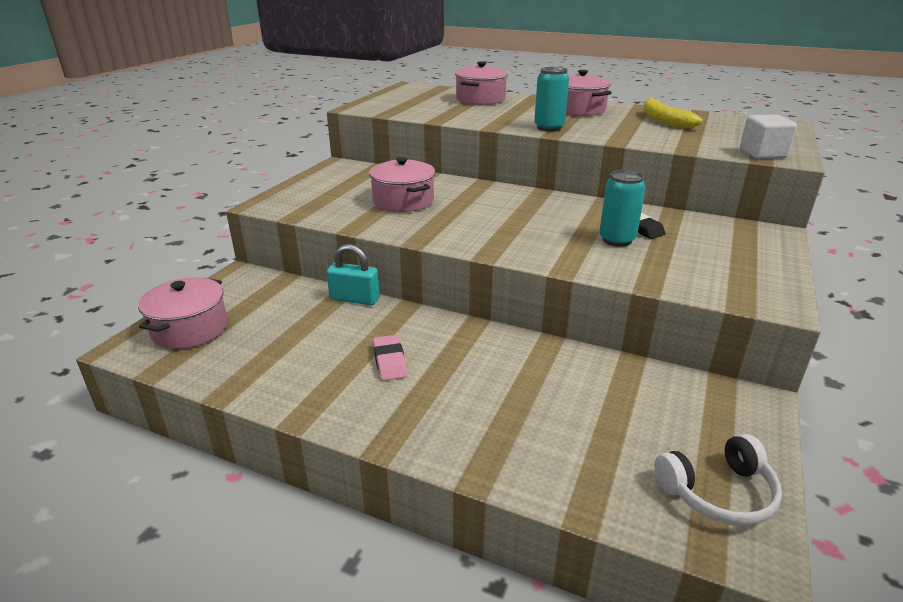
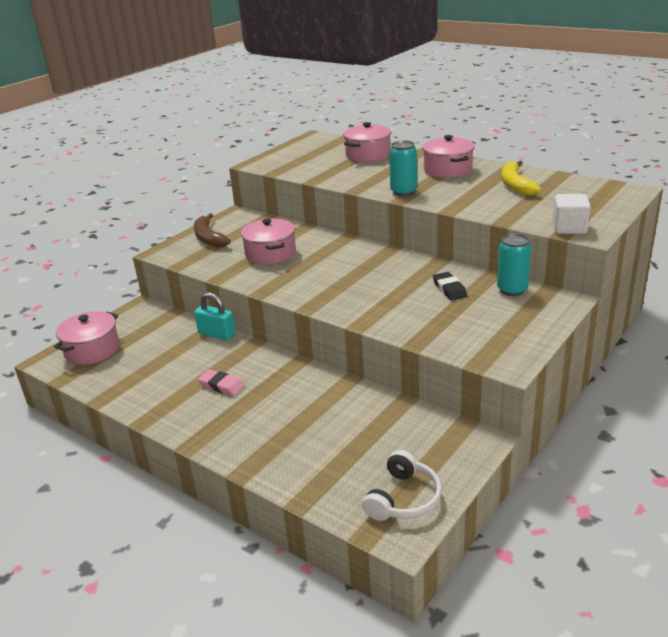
camera: 15 degrees right, 0 degrees up
(317, 188) = (208, 238): none -> brown banana
(390, 361) = (222, 386): pink eraser -> pink eraser turned 60 degrees counterclockwise
(617, 240) = (422, 300): turquoise can -> turquoise can (512, 290)
(718, 492) = (403, 498): white headphones -> white headphones turned 60 degrees counterclockwise

